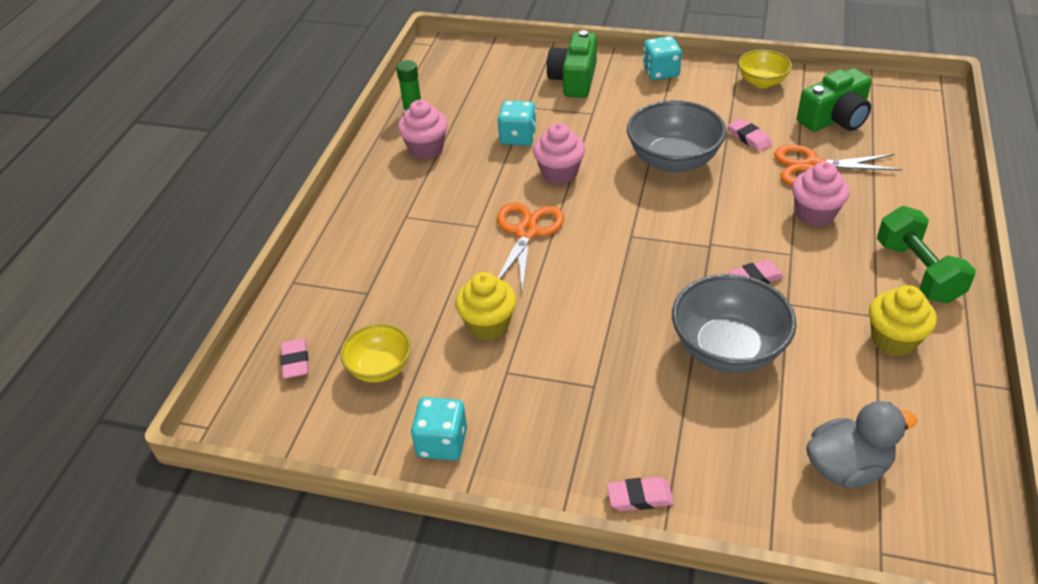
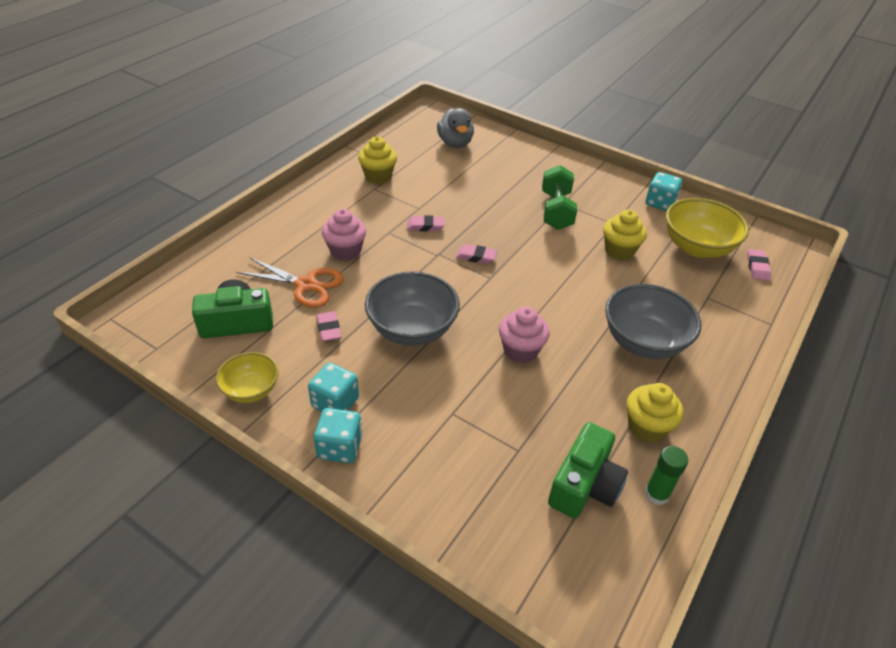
camera: 165 degrees left, 0 degrees up
(380, 368) = (697, 247): yellow bowl -> yellow bowl, size x1.68
(426, 149) = (646, 427): pink cupcake -> yellow cupcake
(518, 137) = (544, 408): turquoise dice -> turquoise dice (335, 403)
(526, 232) = (571, 305): orange scissors -> none
(574, 79) = (444, 475): green camera -> green camera (584, 485)
(639, 497) = (561, 159): pink eraser -> pink eraser (476, 257)
(728, 349) = (474, 198): grey bowl -> grey bowl (644, 342)
(847, 467) = (455, 143): grey duck -> grey duck turned 105 degrees counterclockwise
(917, 272) = (323, 200): green dumbbell -> green dumbbell (556, 211)

